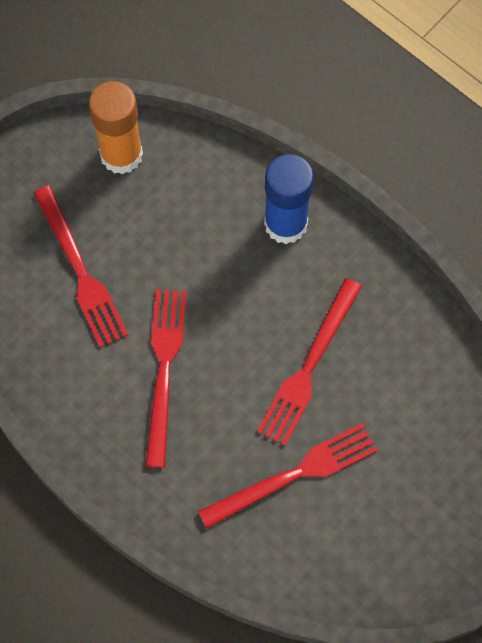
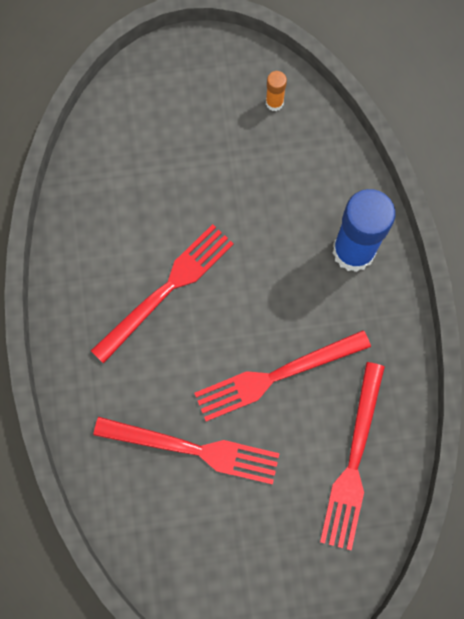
camera: 40 degrees right, 5 degrees up
(80, 271) = (169, 167): red fork -> red fork (353, 461)
(121, 155) = (274, 103): orange glue stick -> orange glue stick, size x0.44

